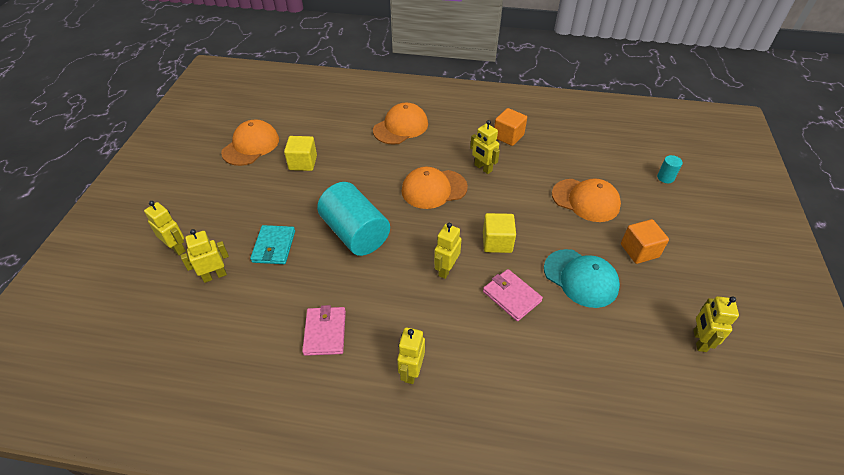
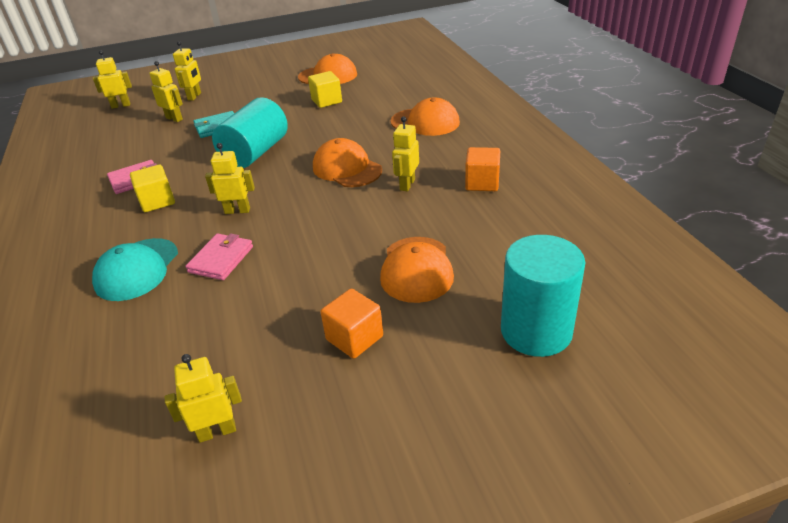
camera: 65 degrees right, 10 degrees down
(411, 371) = (106, 232): yellow robot -> yellow robot (121, 105)
(497, 242) = (295, 228): yellow cube -> yellow cube (157, 201)
(581, 278) = (275, 300): turquoise cap -> turquoise cap (137, 269)
(665, 177) = (536, 331): turquoise cylinder -> turquoise cylinder, size x2.48

